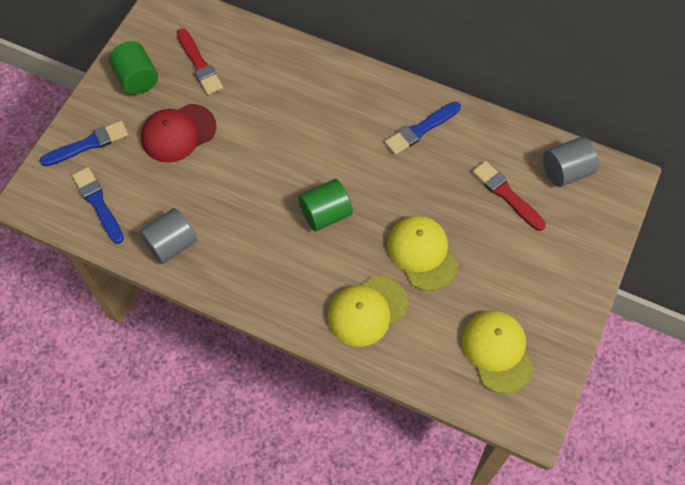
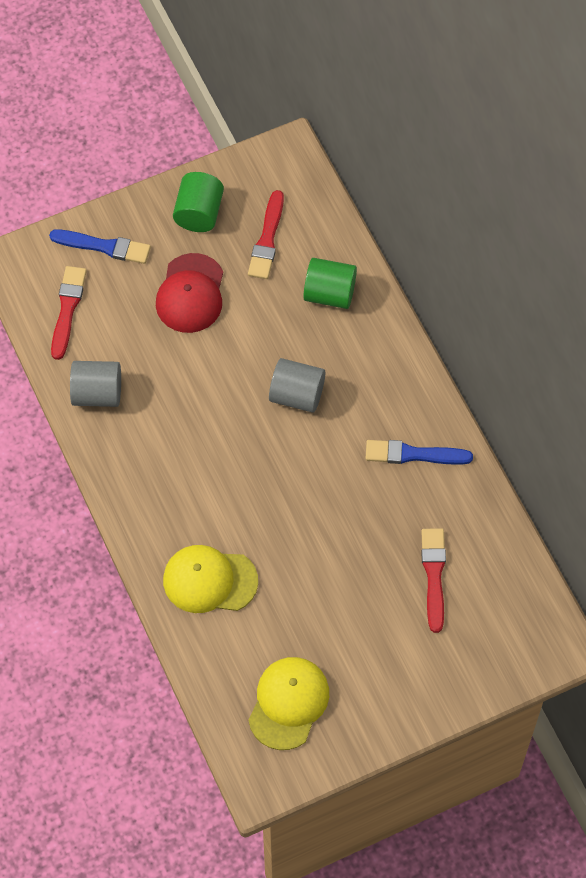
camera: 40 degrees right, 0 degrees up
(98, 203) = (67, 309): blue brush -> red brush
(178, 133) = (190, 294): red cap -> red cap turned 90 degrees counterclockwise
(325, 214) = (253, 467): green cylinder -> green cylinder (329, 293)
(422, 253) = (305, 568): yellow cap -> none
(566, 171) = (512, 597): grey cylinder -> grey cylinder (297, 395)

